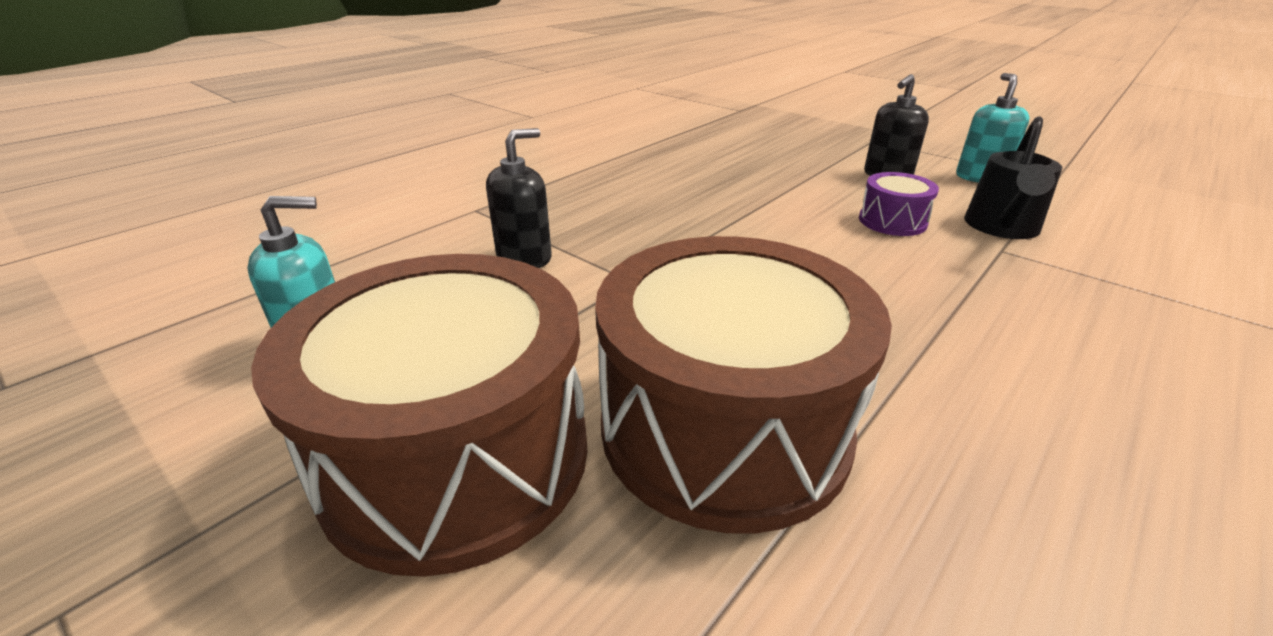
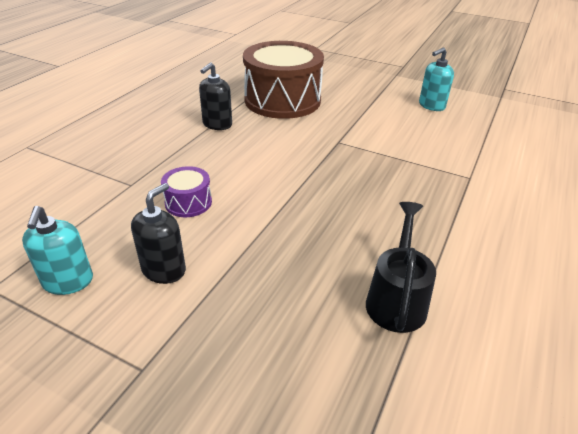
camera: 165 degrees right, 5 degrees up
(457, 456) = (353, 89): brown drum -> none
(524, 257) = (400, 147): black soap dispenser -> black soap dispenser (217, 124)
(1001, 228) = (113, 205): black watering can -> black watering can (397, 298)

